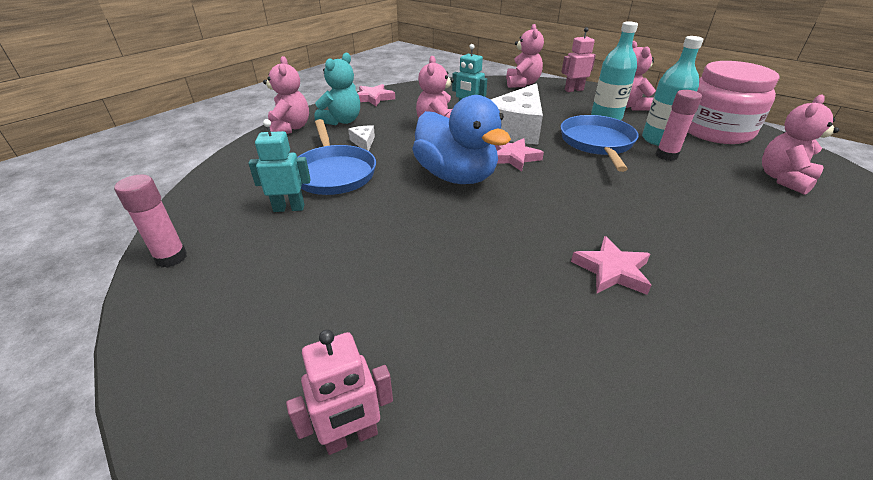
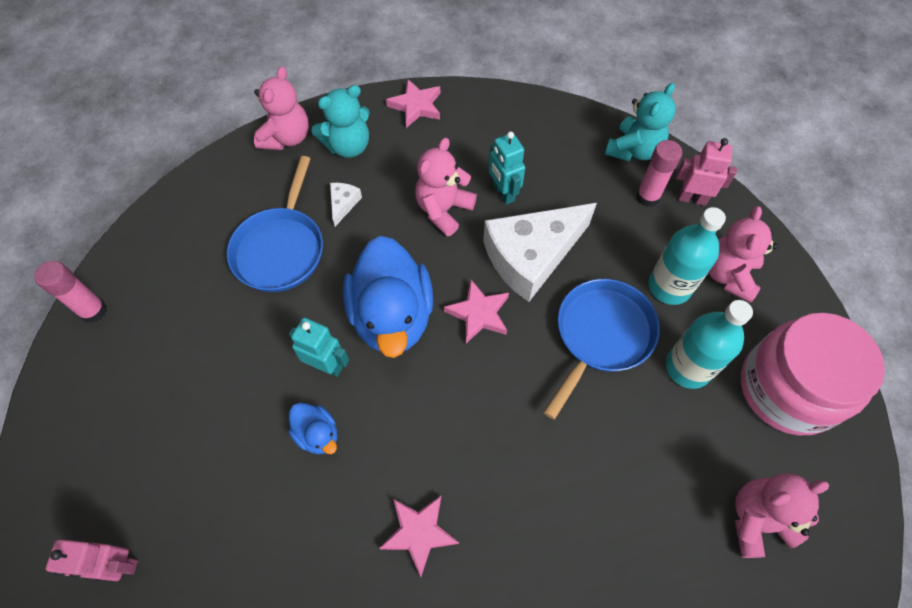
camera: 30 degrees right, 25 degrees up
(289, 208) = (211, 288): turquoise robot -> turquoise robot (326, 365)
(467, 251) = (317, 434): none -> blue duck
(522, 84) = (633, 150): pink teddy bear -> turquoise teddy bear
(666, 155) = (661, 402): pink glue stick -> pink glue stick (647, 197)

